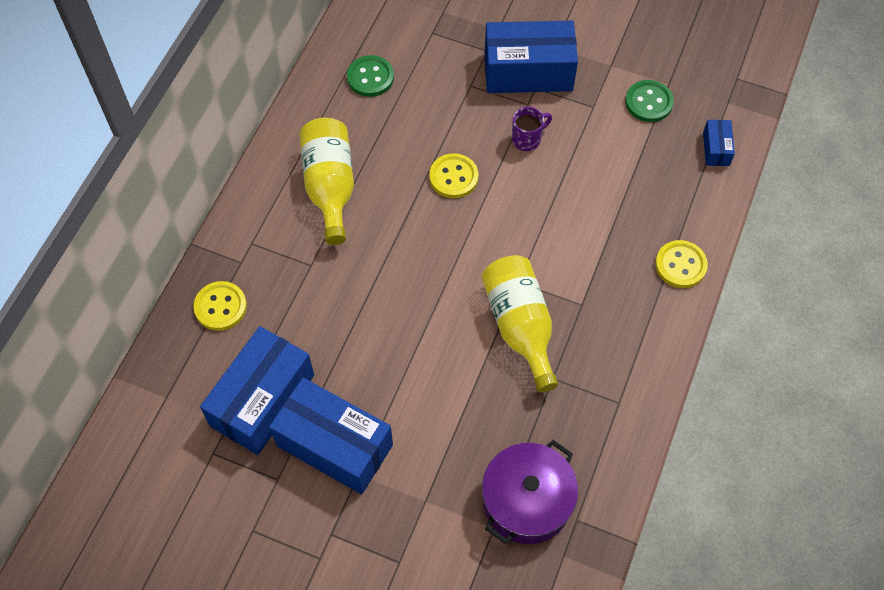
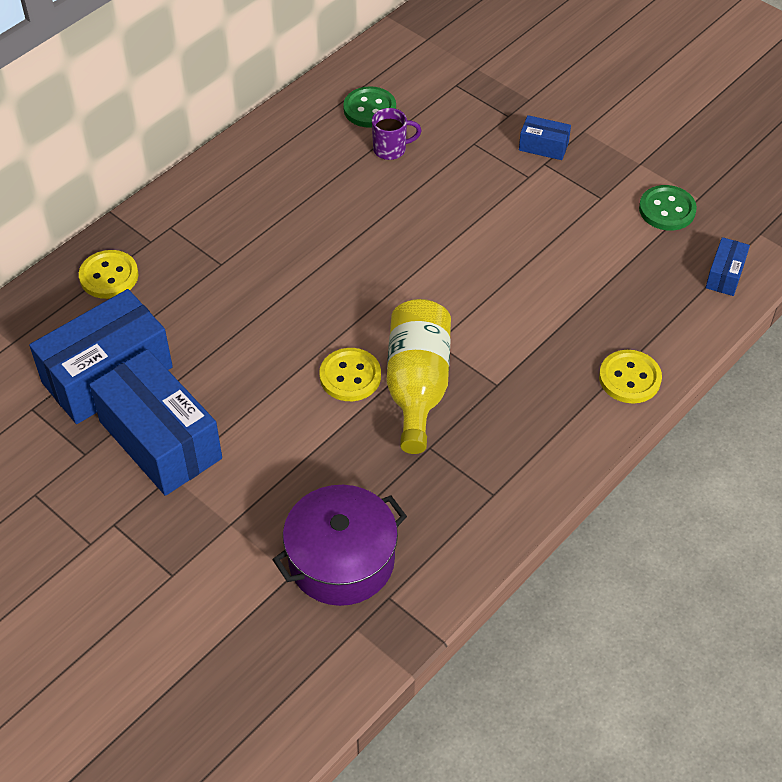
camera: 20 degrees right, 10 degrees down
(330, 186) = (277, 197): yellow bottle -> none
(453, 177) = (413, 224): yellow button -> yellow button (350, 376)
(527, 139) = (512, 209): purple mug -> purple mug (391, 149)
(528, 72) = (543, 146): blue box -> blue box, size x0.45

